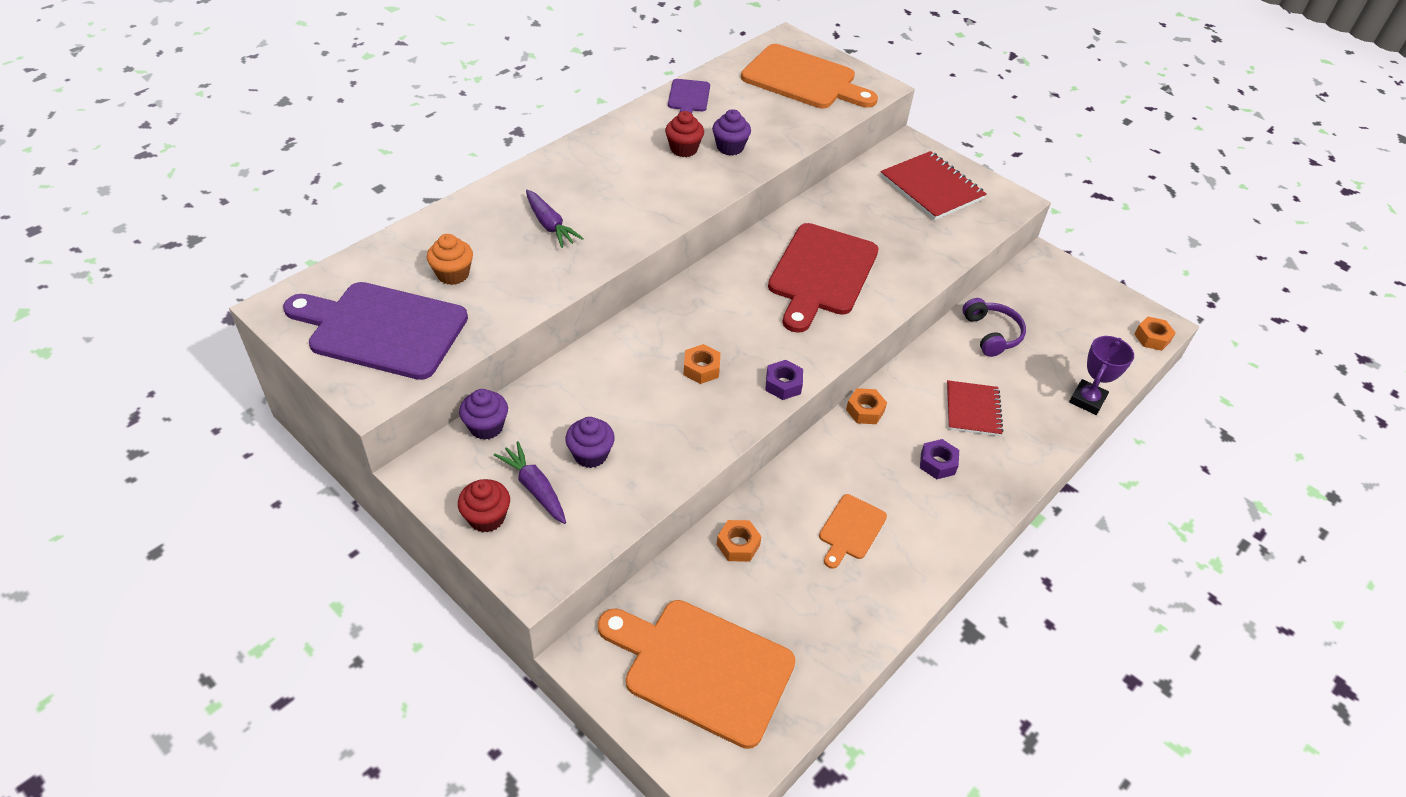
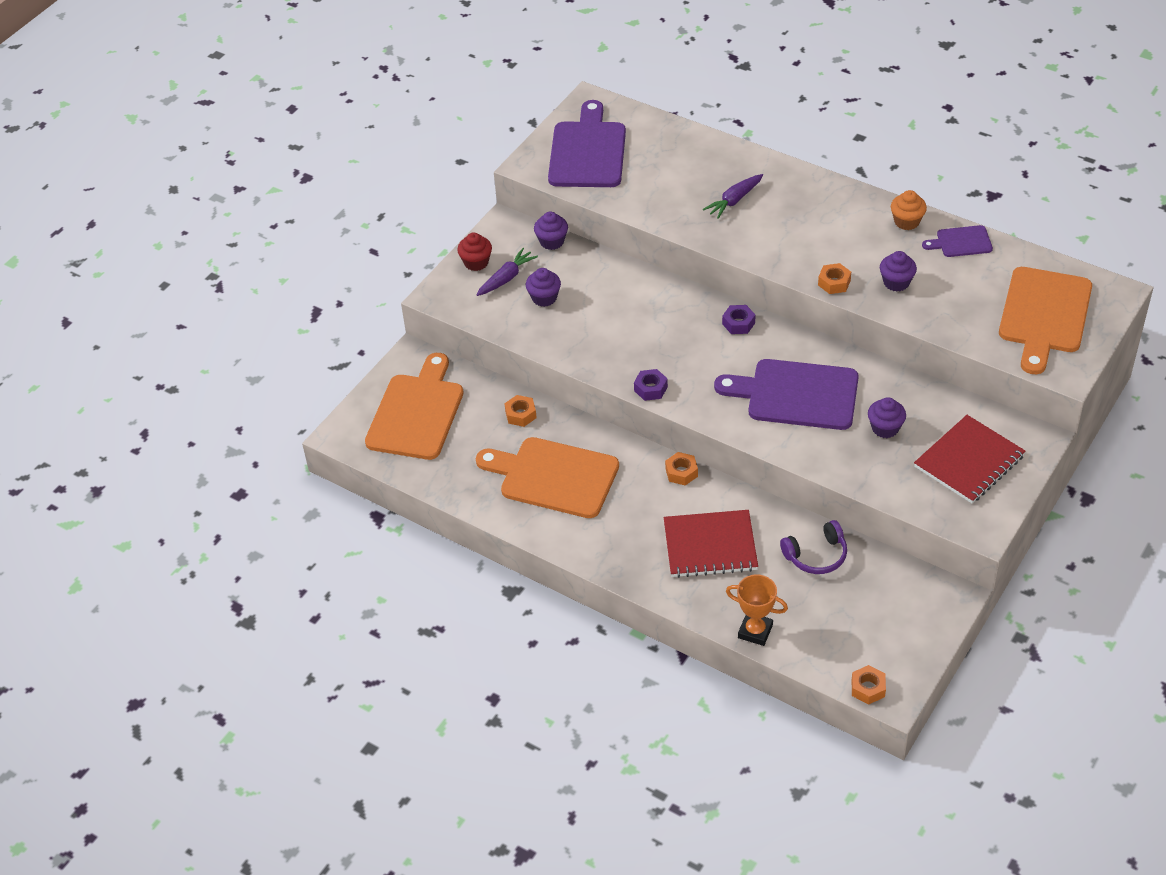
camera: 85 degrees right, 0 degrees up
(453, 274) = (656, 167): orange cupcake -> orange cupcake (906, 222)
(683, 149) = (877, 254): red cupcake -> none
(701, 368) = (649, 339): orange nut -> orange nut (834, 283)
(821, 274) = (796, 394): red cutting board -> purple cutting board
(850, 529) = (553, 477): orange cutting board -> orange cutting board, size x2.02
(880, 226) = (885, 428): none -> purple cupcake
(937, 463) = (639, 525): purple nut -> purple nut (738, 323)
(973, 410) = (710, 546): red notebook -> red notebook, size x1.52
(1087, 400) = (755, 631): purple trophy -> orange trophy

